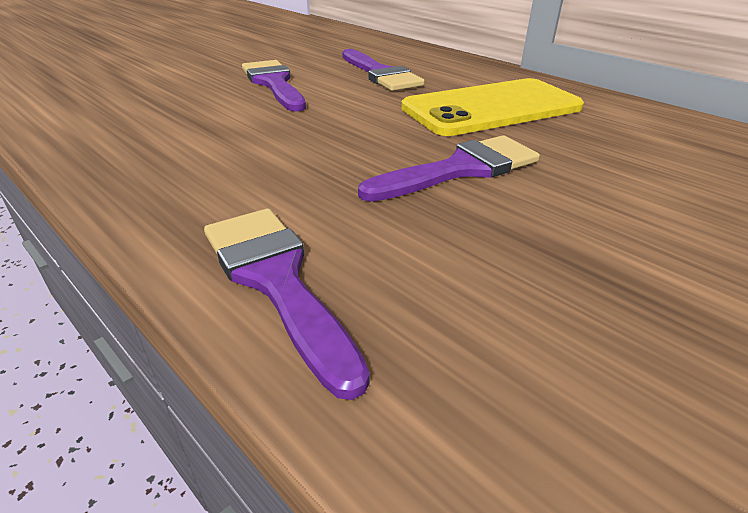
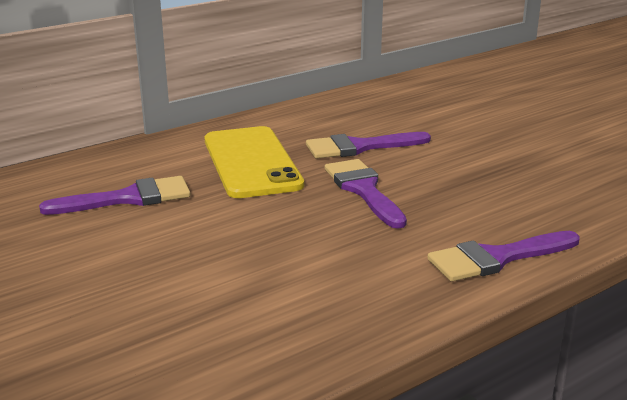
camera: 80 degrees left, 10 degrees down
(274, 83) = (124, 259): purple brush -> purple brush (359, 147)

